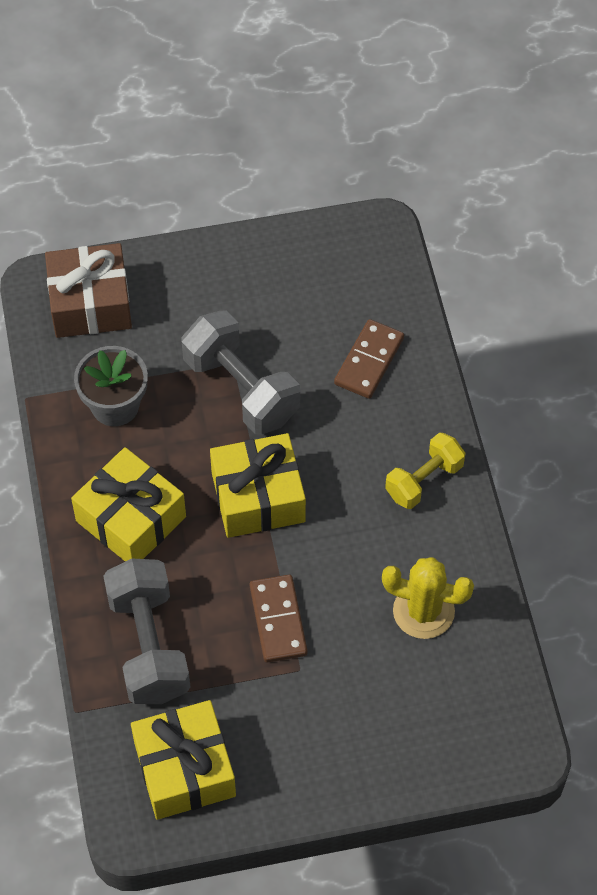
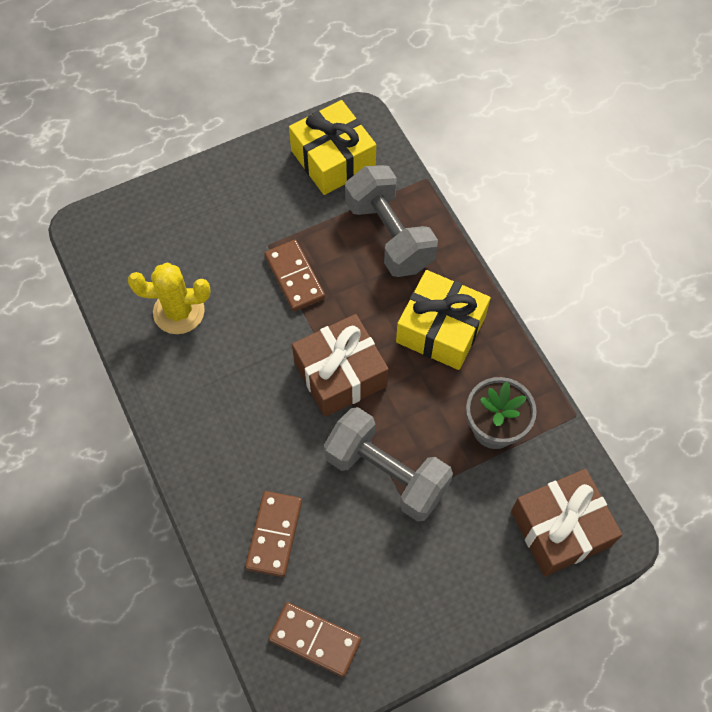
camera: 165 degrees right, 5 degrees up
(258, 497) = (340, 374): yellow gift -> brown gift
(352, 269) = (315, 639): none -> brown domino
(424, 480) = (199, 425): yellow dumbbell -> none

